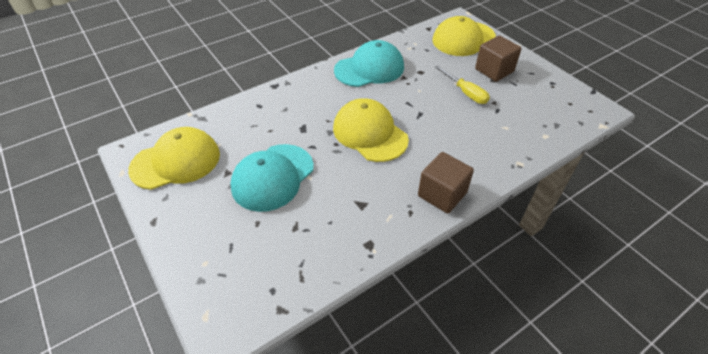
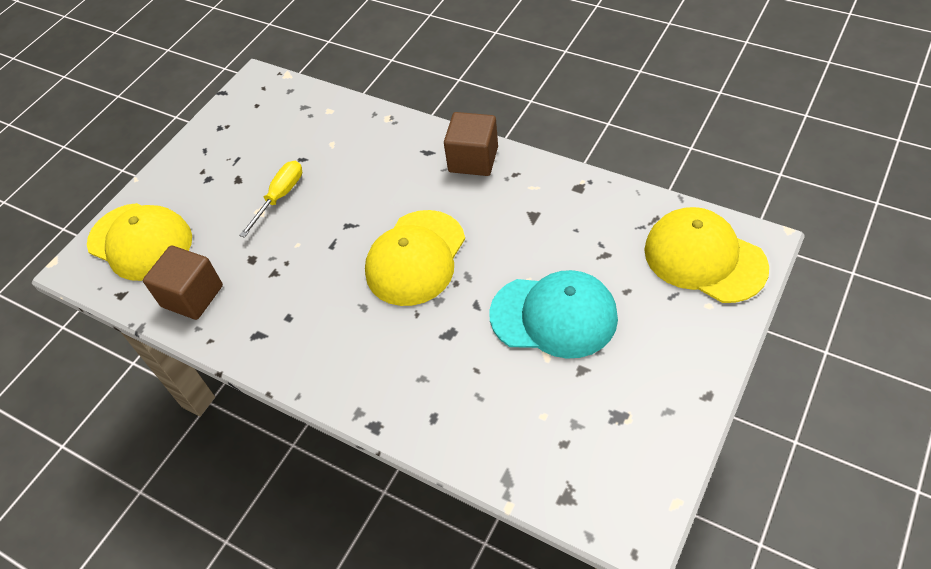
camera: 110 degrees left, 5 degrees up
(176, 161) = (608, 446): yellow cap -> yellow cap (704, 258)
(369, 68) = (270, 322): turquoise cap -> none
(494, 70) = (214, 185): brown cube -> brown cube (192, 296)

